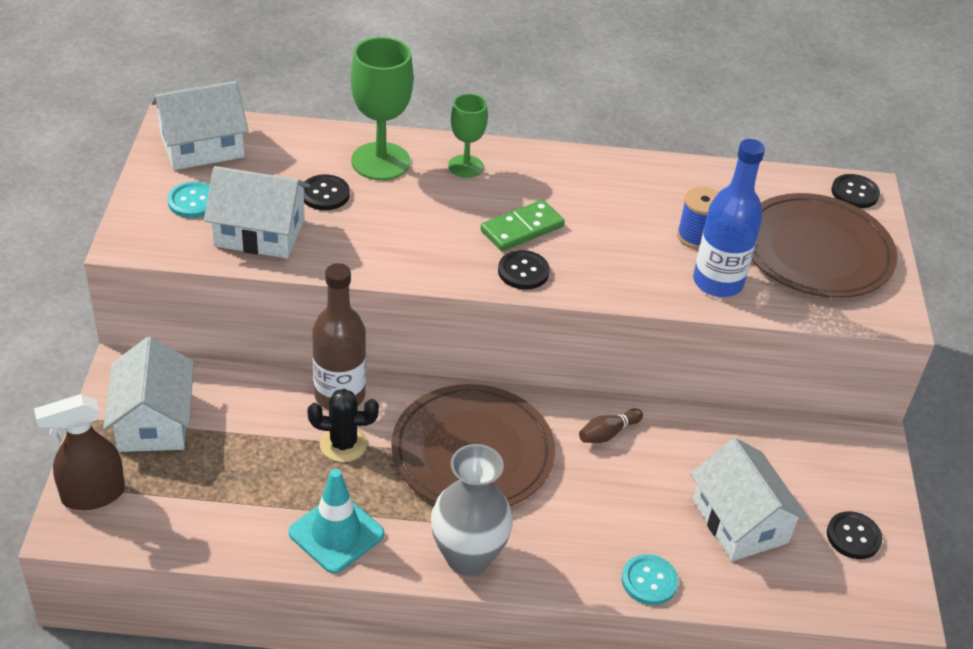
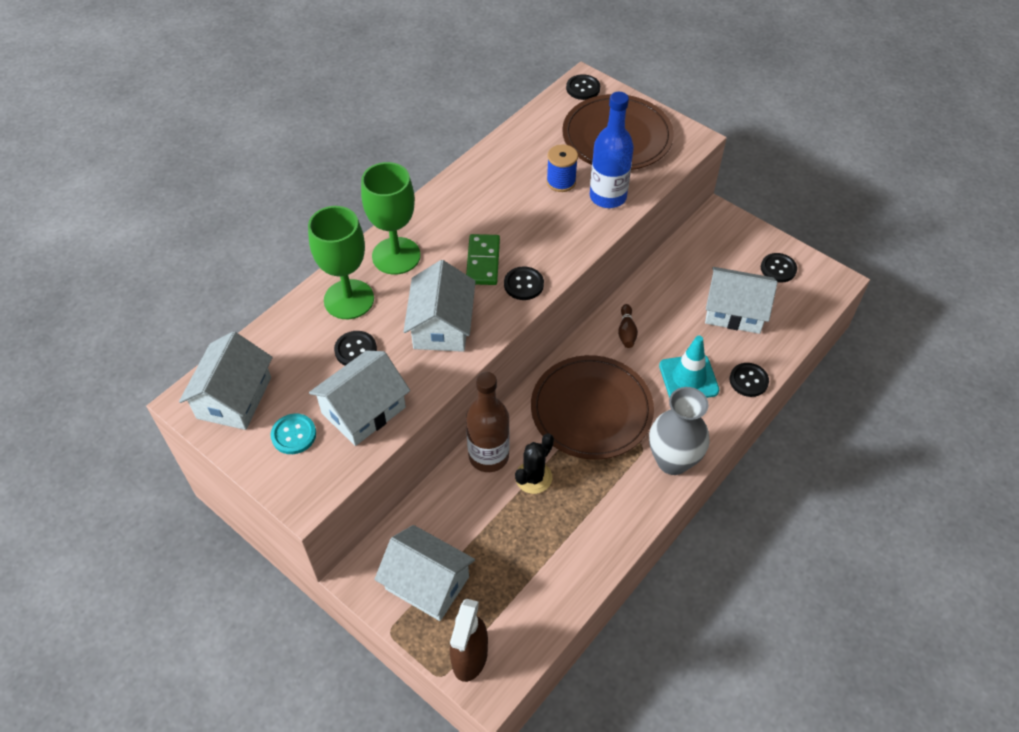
camera: 50 degrees left, 10 degrees up
(336, 533) = (606, 523): turquoise traffic cone -> turquoise traffic cone (688, 378)
(410, 237) = (442, 326): none -> white house
(465, 166) = (396, 256): green goblet -> green goblet, size x1.66
(649, 581) = (748, 380): turquoise button -> black button

